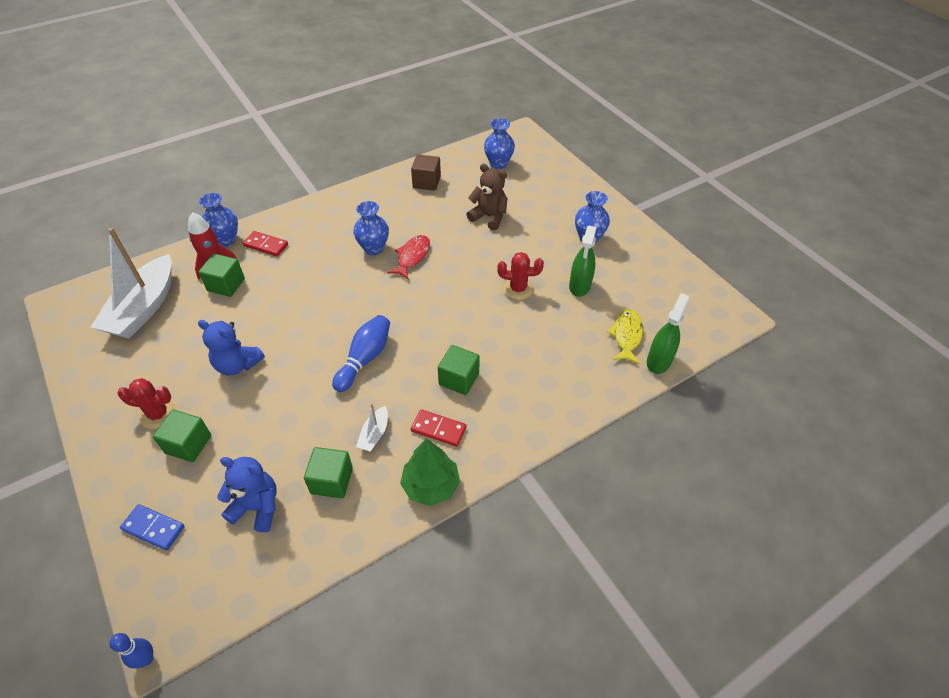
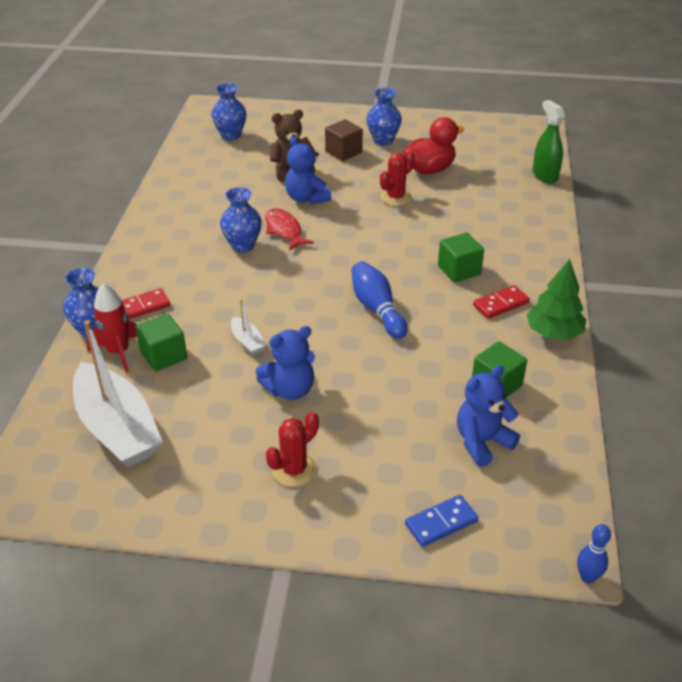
camera: 50 degrees left, 10 degrees down
(188, 444) = (359, 461): green cube -> none
(374, 434) = (470, 340): white boat -> white boat (247, 341)
(426, 182) = (196, 180): brown cube -> brown cube (343, 152)
(463, 244) = (306, 198): none -> blue teddy bear
(579, 286) = (429, 169): green spray bottle -> red duck
(626, 336) = (505, 176): yellow fish -> none

